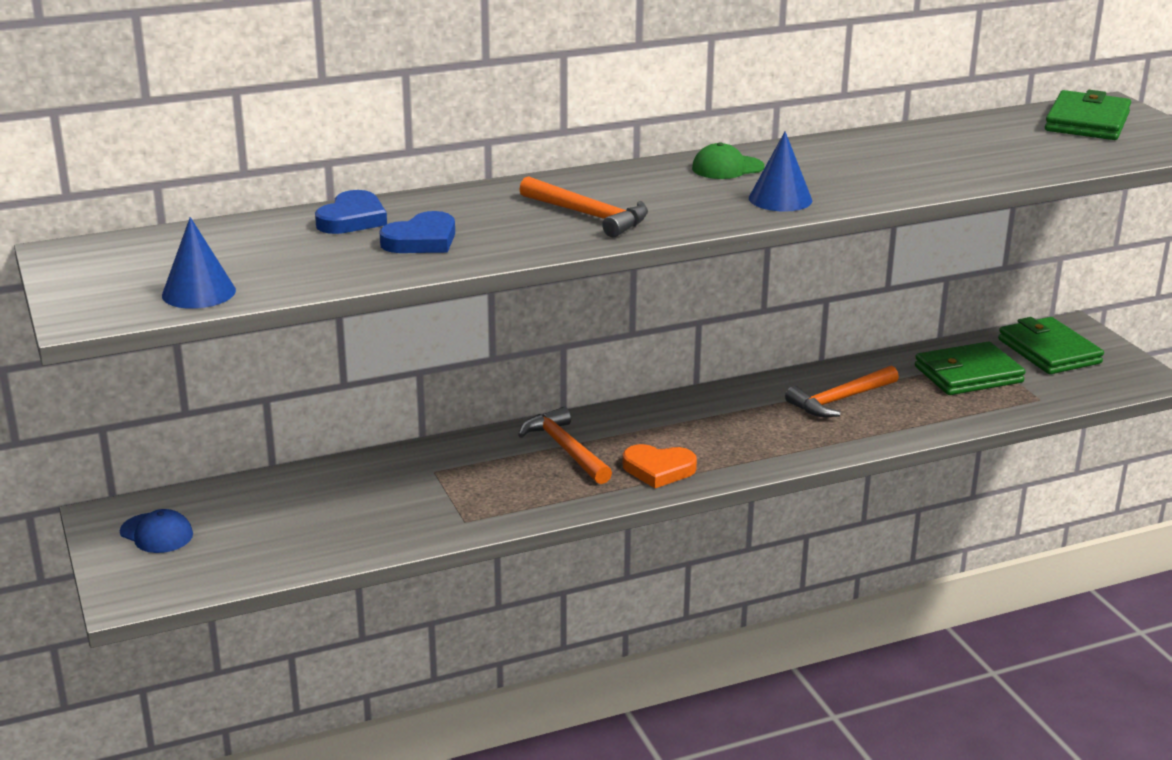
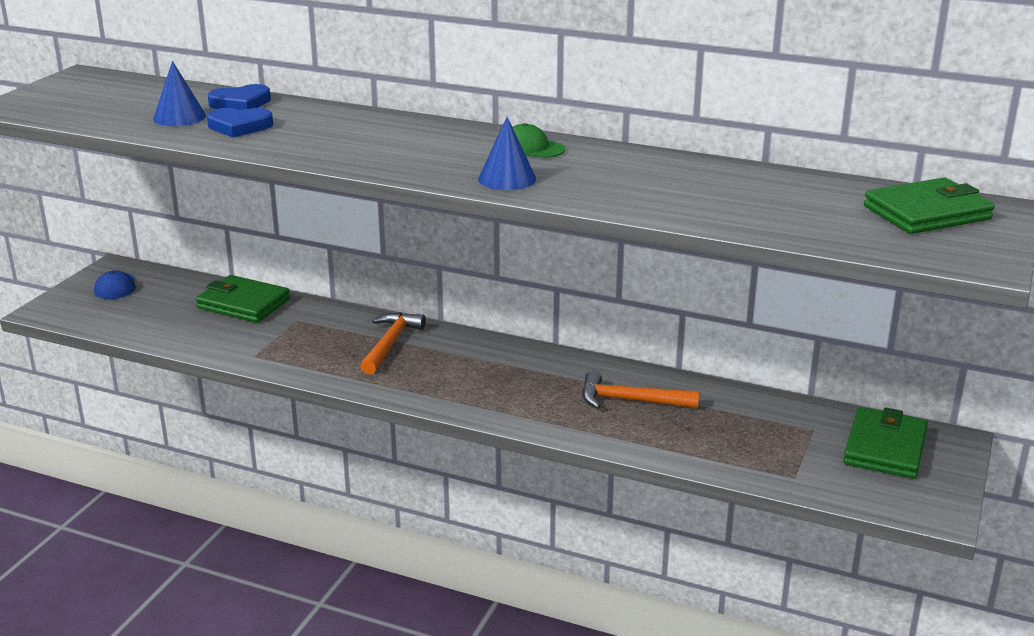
camera: 45 degrees right, 0 degrees up
(199, 292) = (74, 114): blue cone -> blue cone (179, 117)
(589, 215) = (363, 146): orange hammer -> none
(658, 469) = (417, 383): orange heart -> none
(968, 374) = (772, 431): green wallet -> green wallet (243, 304)

